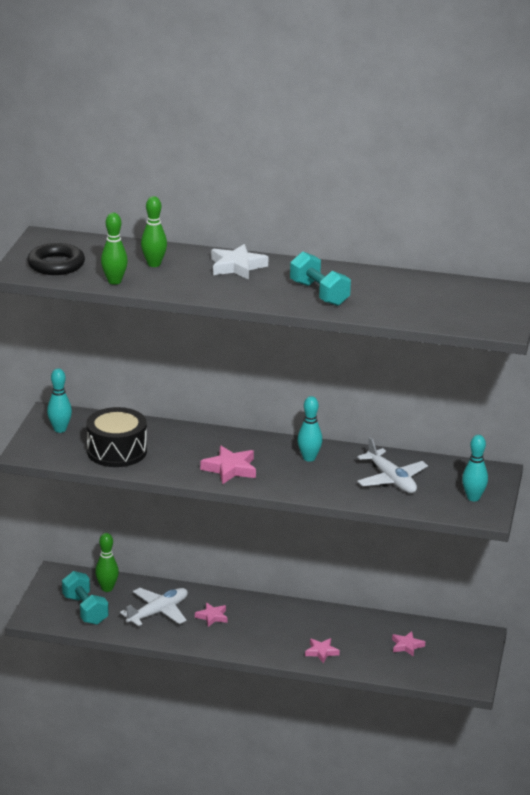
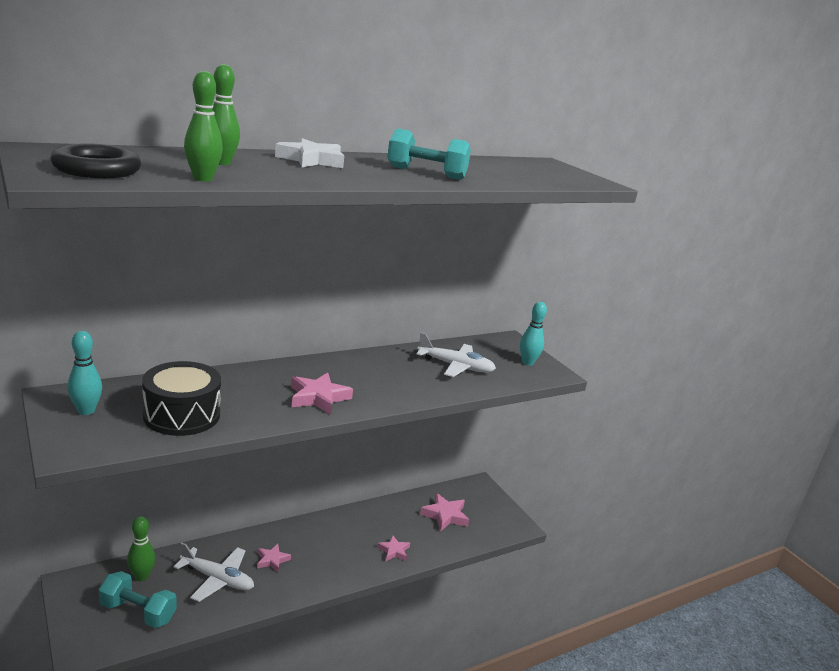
camera: 45 degrees left, 5 degrees down
(158, 612) = (217, 579): white plane -> white plane turned 105 degrees clockwise
(309, 458) = (371, 367): turquoise bowling pin -> none
(406, 646) = (445, 515): pink star -> pink star, size x1.60

